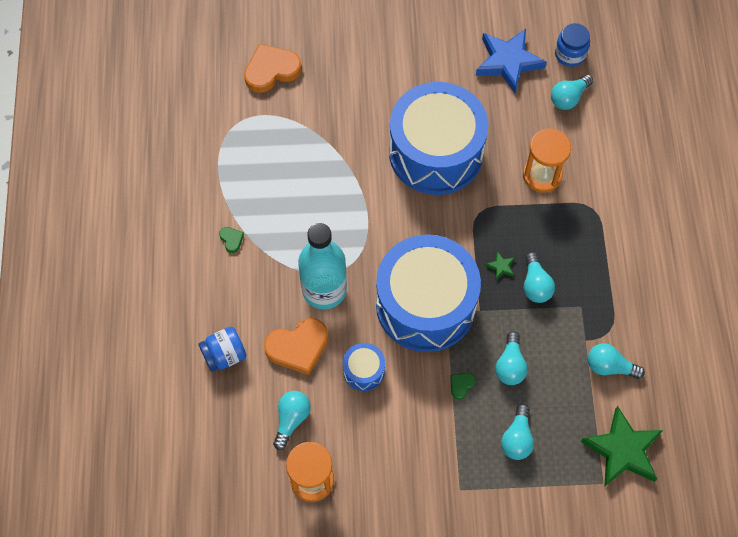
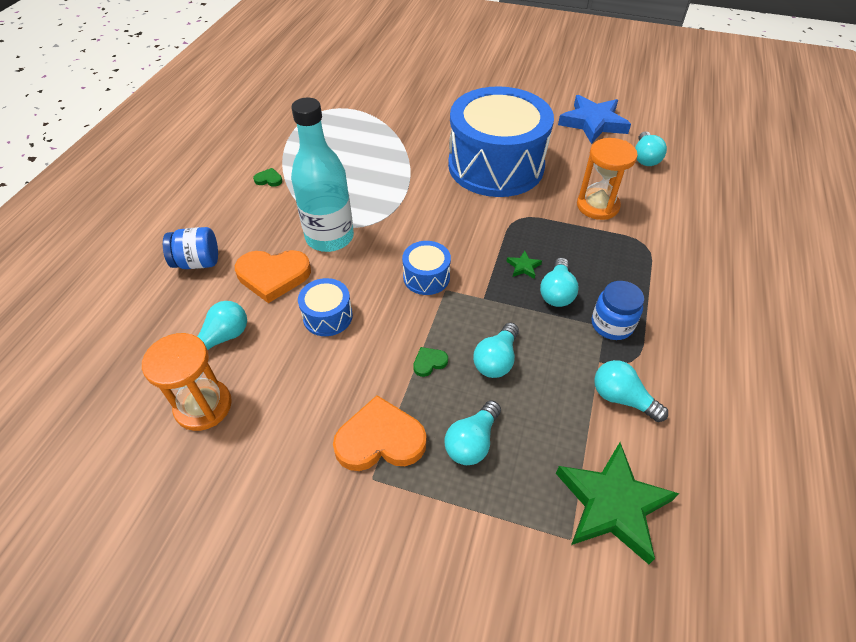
camera: 20 degrees right, 15 degrees down
(231, 239) = (269, 179): green heart -> green heart turned 75 degrees counterclockwise
(271, 70) = (378, 86): orange heart -> orange heart (380, 439)
(425, 305) = (426, 277): blue drum -> blue drum, size x0.41
(568, 98) = (645, 158): turquoise light bulb -> turquoise light bulb turned 60 degrees counterclockwise
(570, 54) = (656, 130): blue jar -> blue jar (612, 325)

